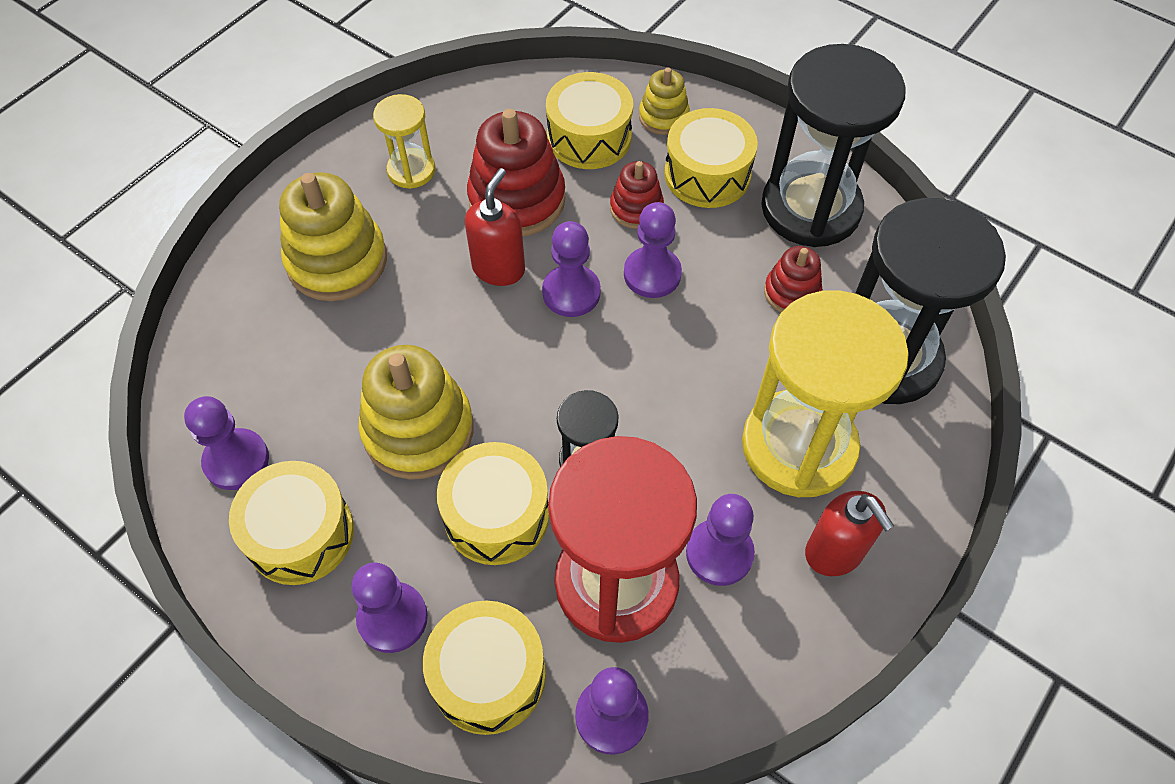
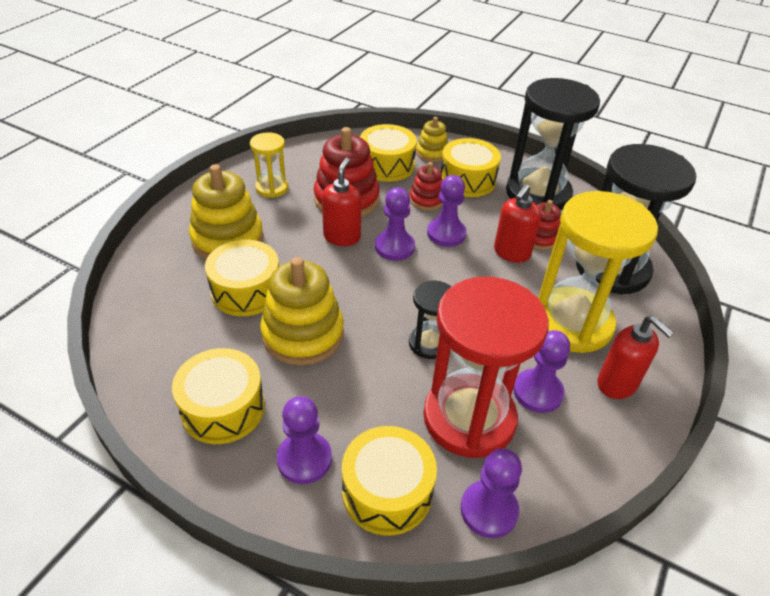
camera: 10 degrees left, 15 degrees down
(236, 460) = (167, 364): purple pawn -> none
(496, 515) = (371, 382): yellow drum -> yellow drum (246, 291)
(741, 317) = (511, 253): none -> red soap dispenser

